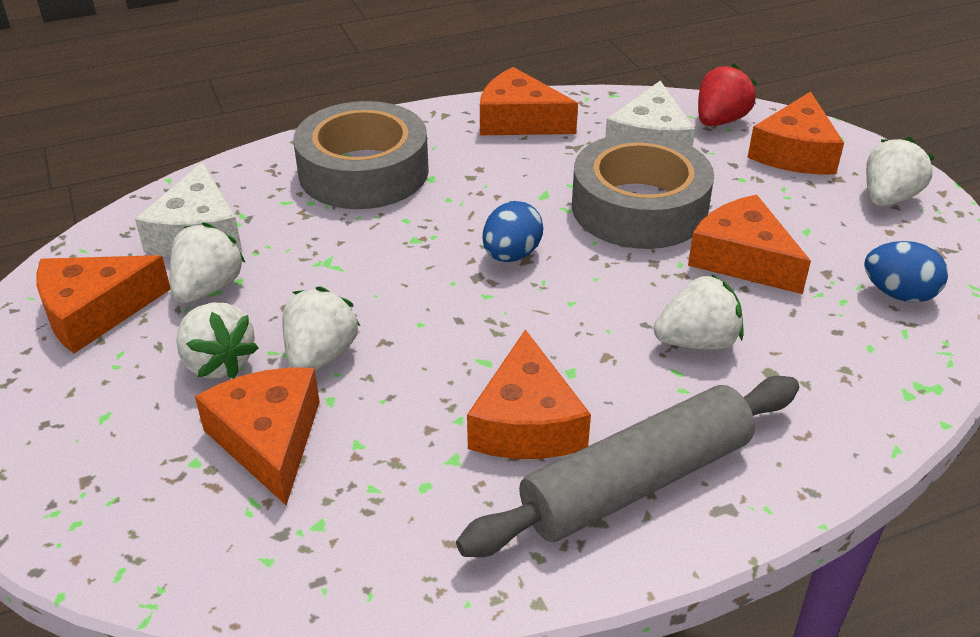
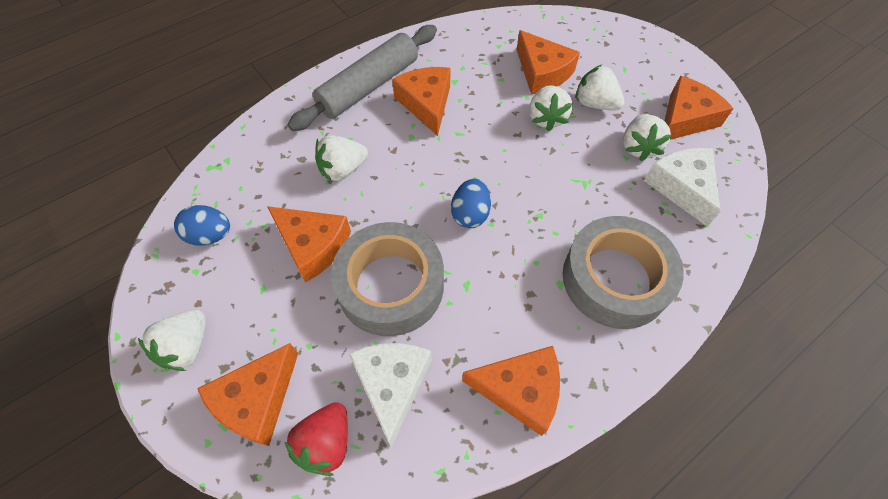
camera: 165 degrees right, 20 degrees up
(795, 152) = (257, 400): orange cheese -> orange cheese turned 150 degrees counterclockwise

